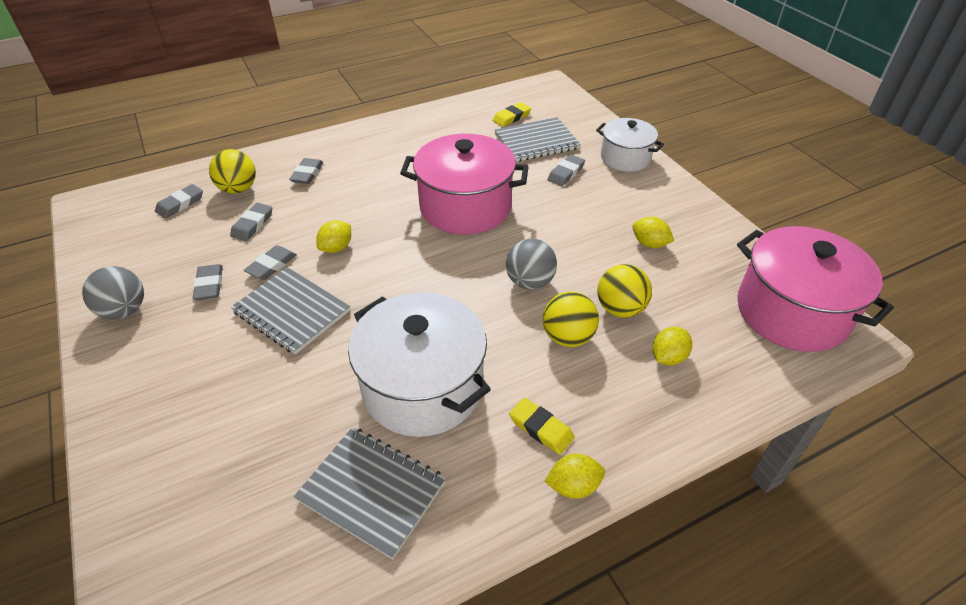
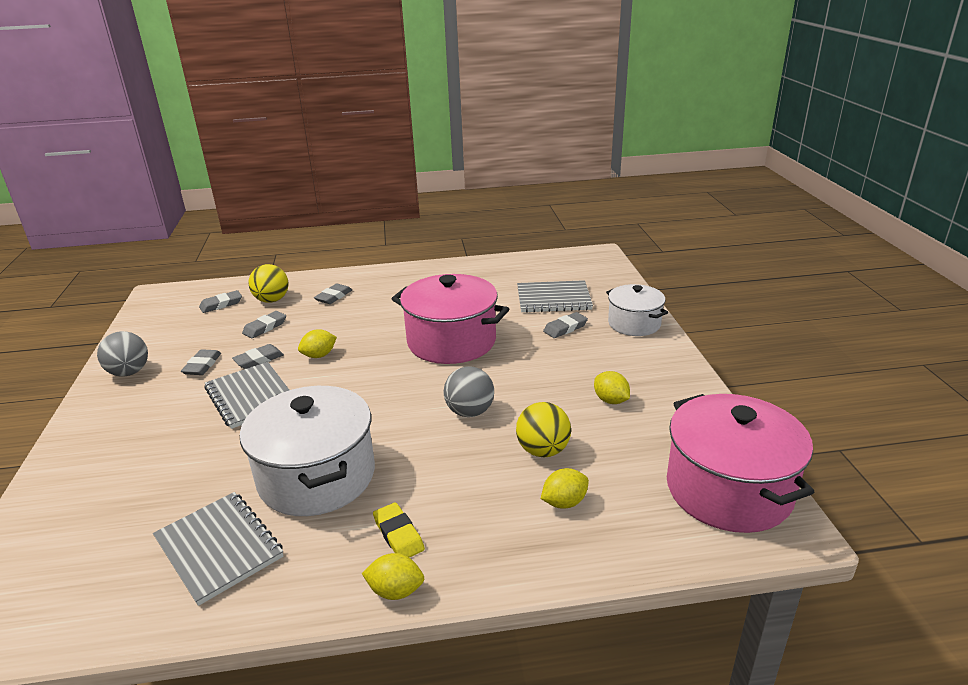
camera: 20 degrees right, 15 degrees down
(511, 117) = (543, 276): yellow eraser -> none
(568, 337) = (475, 464): yellow ball -> none

